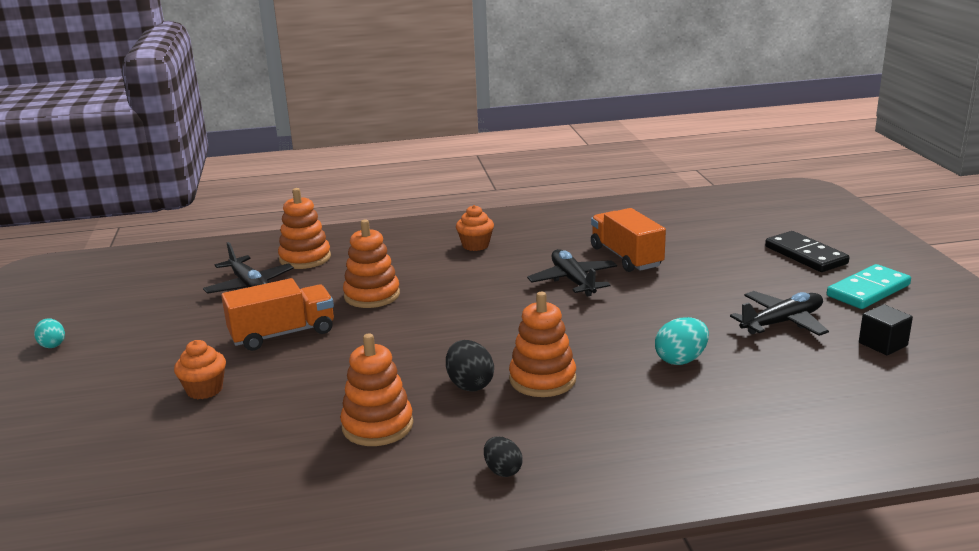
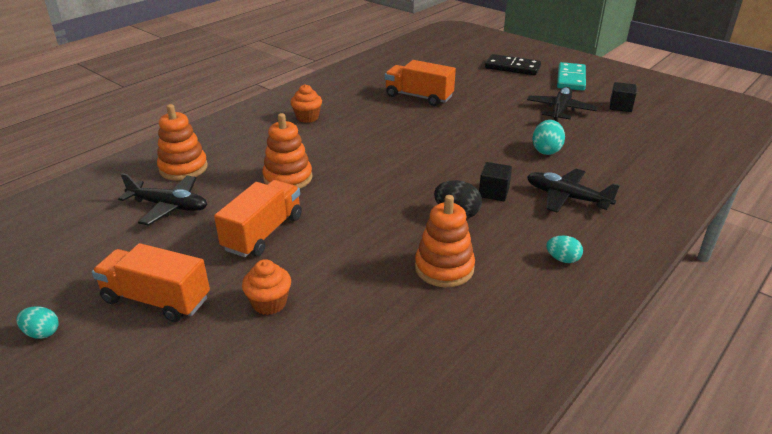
camera: 40 degrees left, 10 degrees up
(141, 353) = (156, 299): none -> orange truck
(503, 470) = (562, 259): black egg -> turquoise egg
(542, 379) = (493, 192): orange stacking toy -> black cube
(573, 281) = (411, 122): black plane -> black plane (566, 197)

